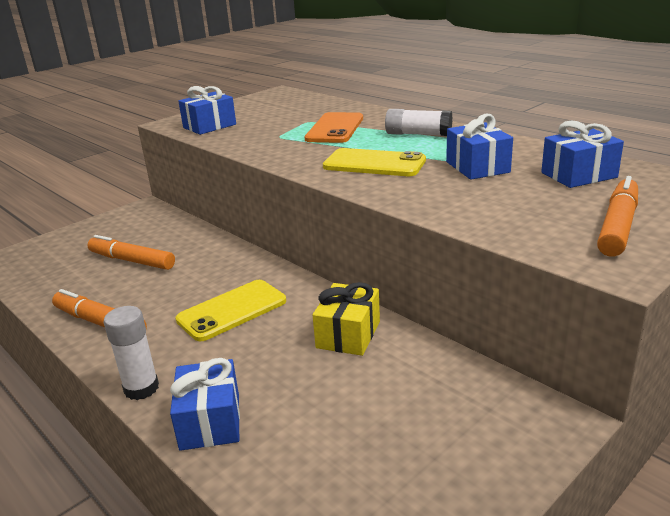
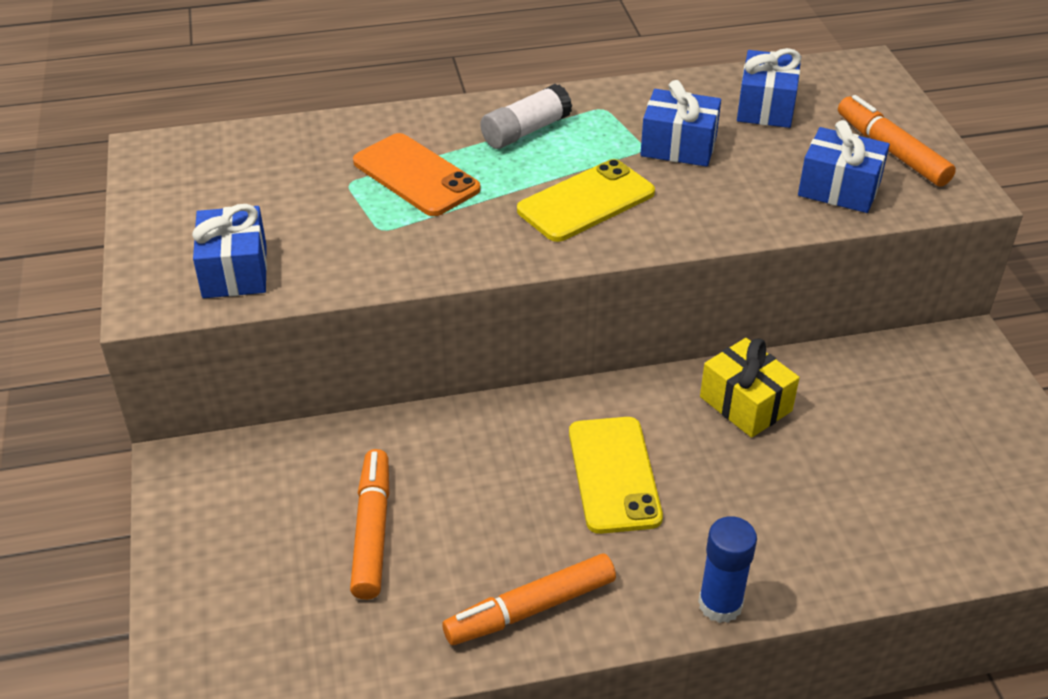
camera: 60 degrees left, 15 degrees up
(132, 261) = (372, 531): orange marker -> orange marker turned 120 degrees clockwise
(141, 388) = (720, 604): white glue stick -> blue glue stick
(210, 421) = (821, 563): blue gift -> blue gift (839, 189)

